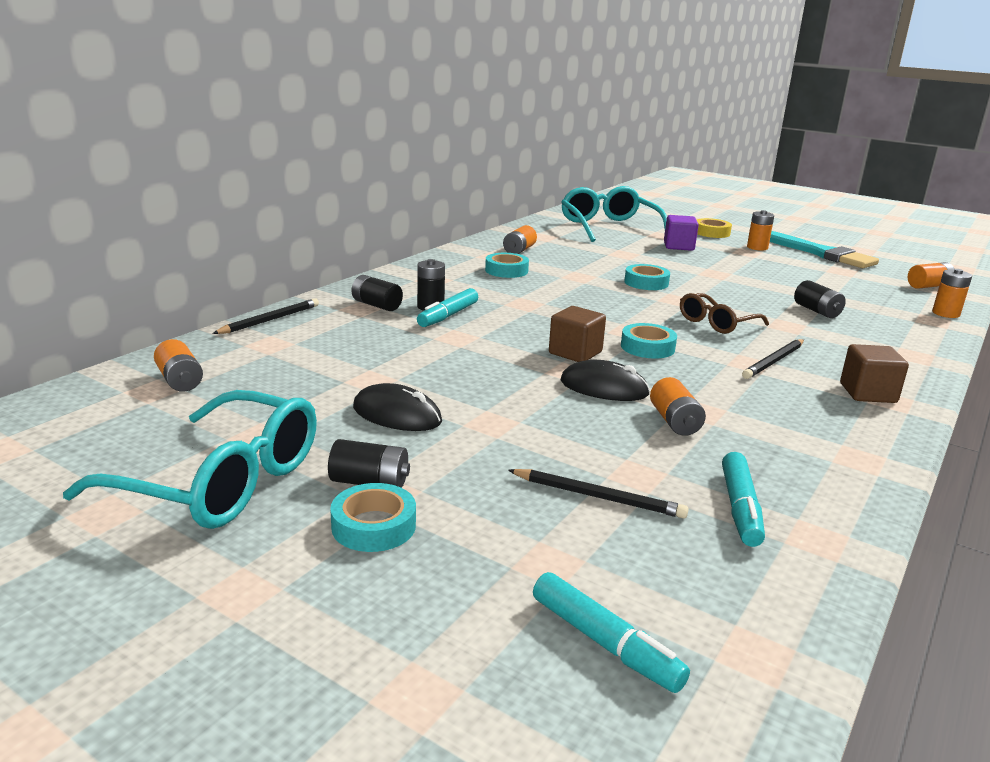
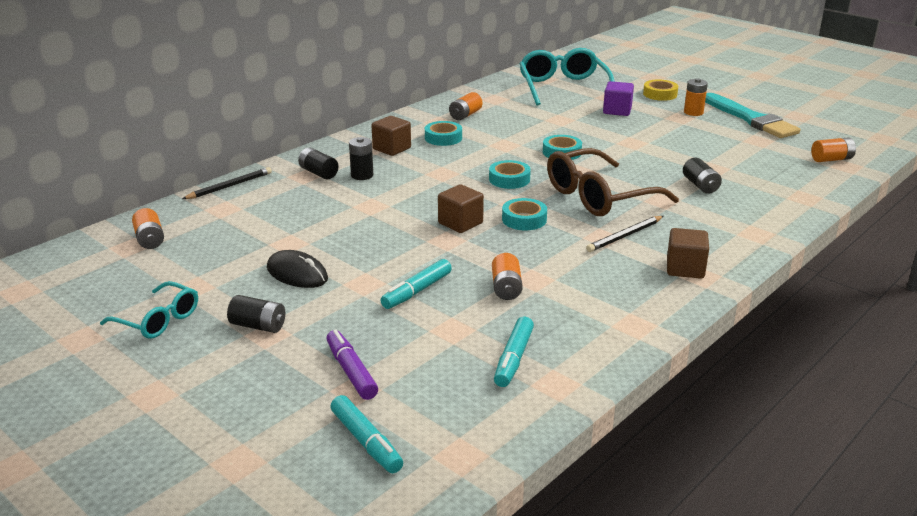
camera: 10 degrees right, 5 degrees up
(218, 481) = (157, 320): turquoise glasses -> turquoise glasses, size x0.57
(374, 526) = (250, 357): turquoise tape -> turquoise tape (509, 179)
(448, 316) = (372, 185): turquoise marker -> turquoise marker (416, 291)
(453, 281) = (392, 148): none -> brown cube
(530, 537) = (351, 371): none -> purple marker
(598, 496) = (414, 345): black pencil -> none
(604, 387) = (467, 256): black mouse -> none
(717, 323) = (600, 196): brown glasses -> brown glasses, size x1.74
(945, 313) = (823, 190): orange battery -> none

